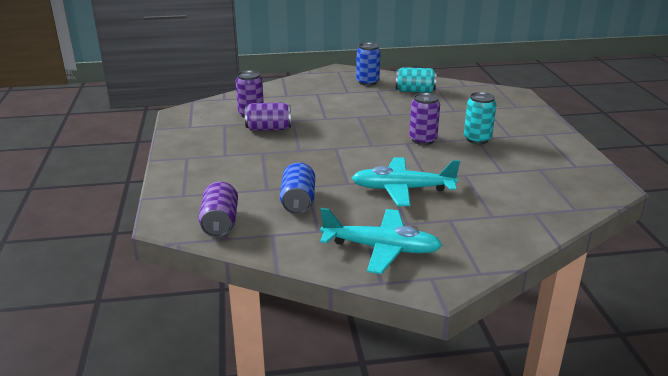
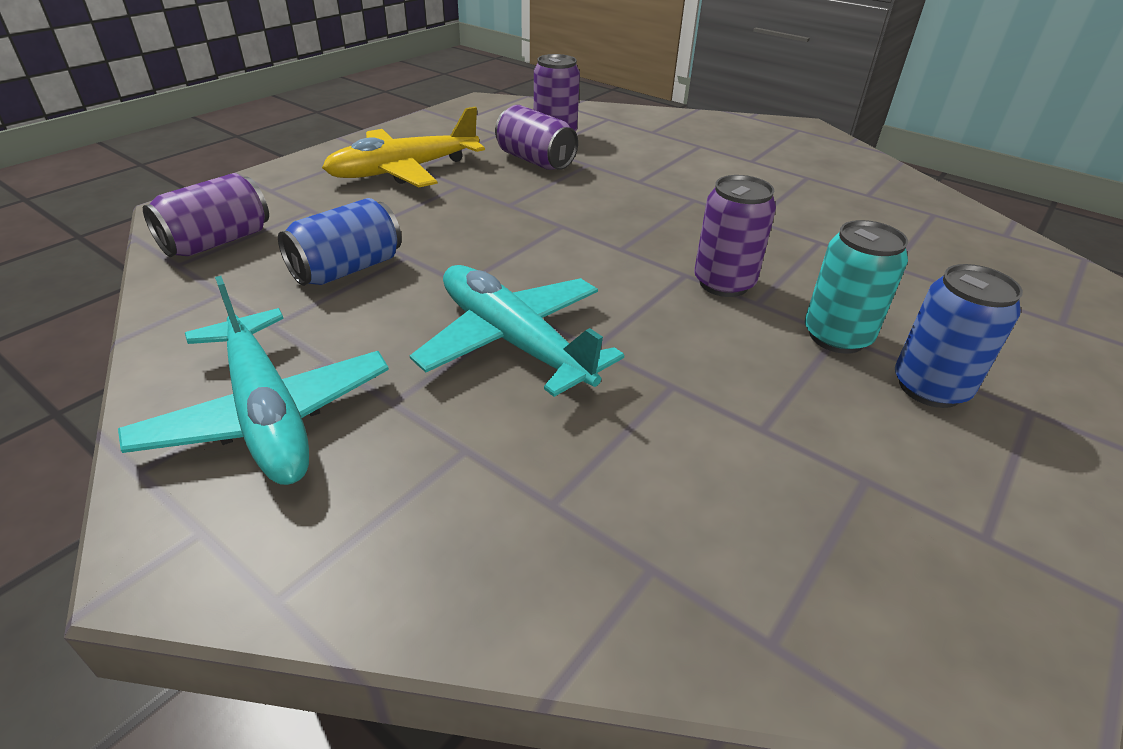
camera: 45 degrees right, 10 degrees up
(223, 159) = (403, 171): none -> yellow plane
(367, 82) = (815, 159): blue can -> blue can (929, 387)
(415, 91) = (876, 203): turquoise can -> none

